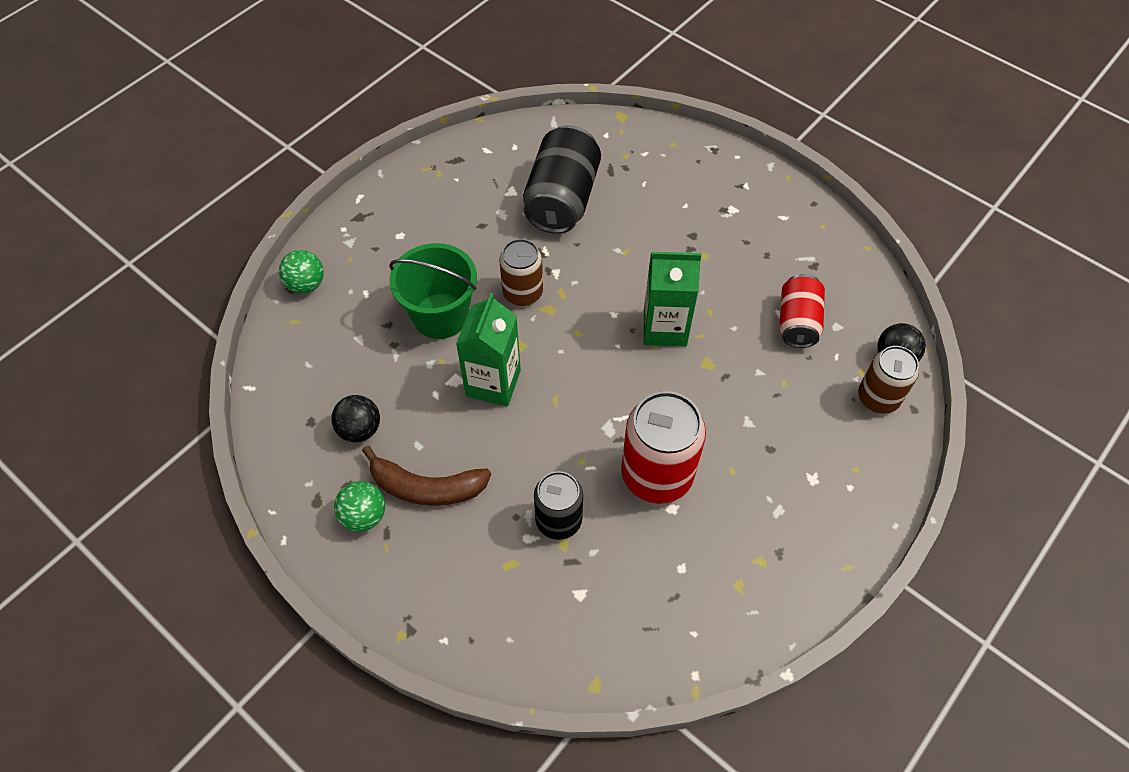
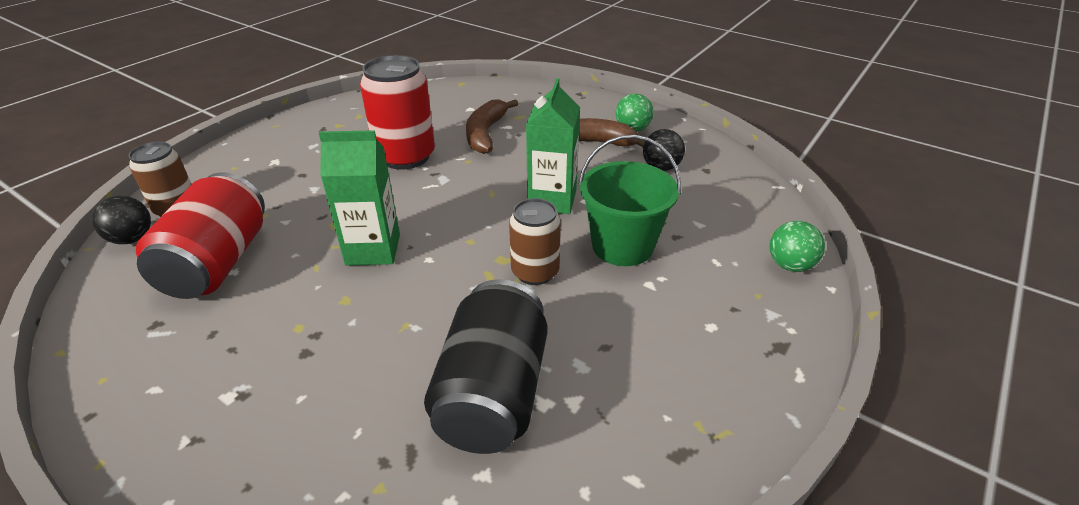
camera: 175 degrees right, 20 degrees down
(558, 520) = (486, 134): black can -> brown banana
(797, 322) = (218, 263): red can -> red can, size x1.60

